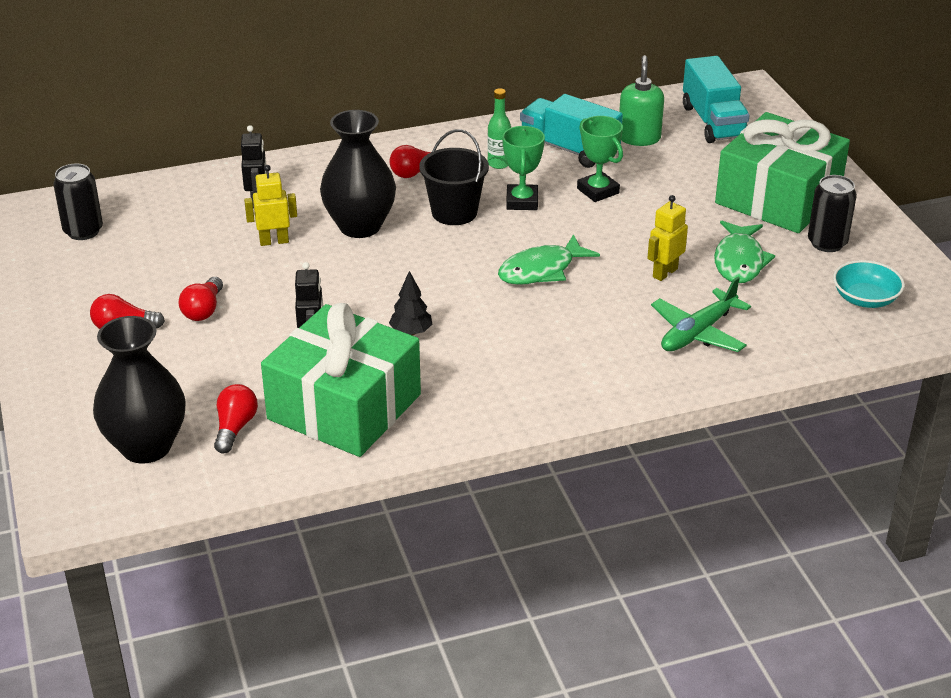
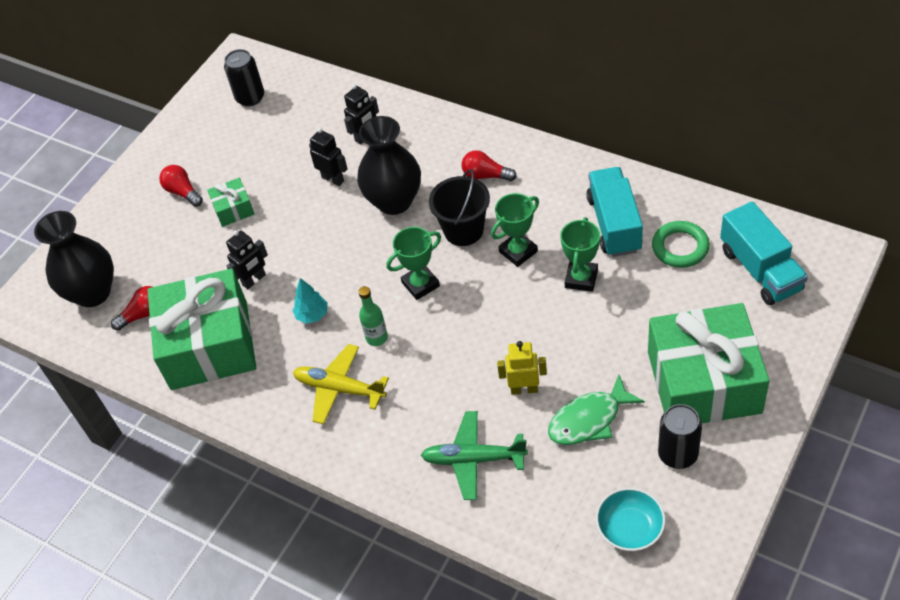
camera: 55 degrees right, 15 degrees up
(203, 310) = (233, 209): red light bulb -> green gift
(274, 241) = (333, 179): yellow robot -> black robot
(411, 332) = (312, 315): black tree -> turquoise tree
(475, 262) = (420, 284): none -> green trophy
(499, 164) = (549, 205): green bottle -> green bottle (377, 338)
(518, 360) = (339, 389): none -> yellow plane
(541, 270) = (450, 323): green fish -> none
(639, 138) = (680, 247): green soap dispenser -> green ring
(713, 122) = (760, 270): turquoise truck -> turquoise truck turned 60 degrees counterclockwise

